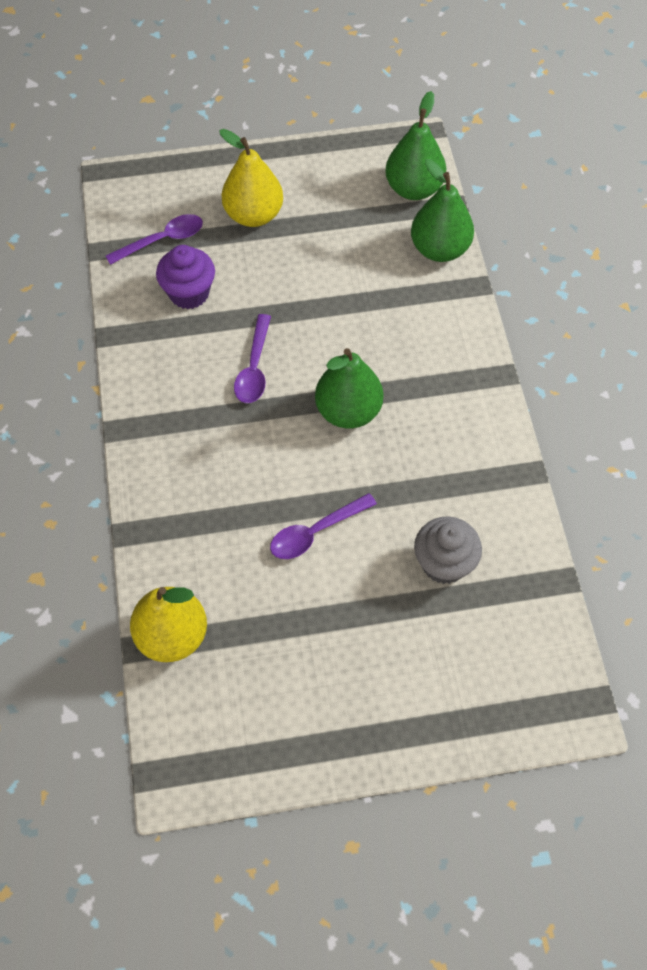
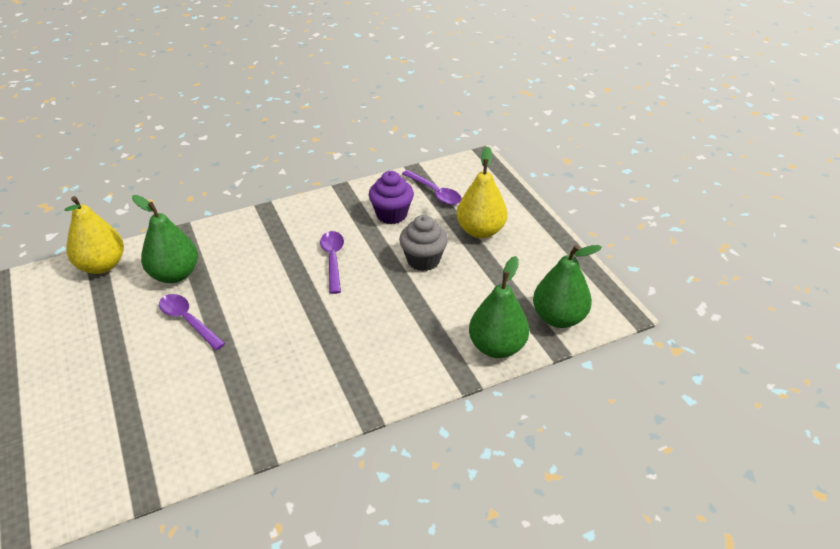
camera: 75 degrees right, 20 degrees down
(254, 368) = (333, 260): purple spoon -> purple spoon turned 90 degrees clockwise
(348, 411) = (304, 318): green pear -> green pear (175, 274)
(444, 563) = (161, 405): grey cupcake -> grey cupcake (423, 260)

